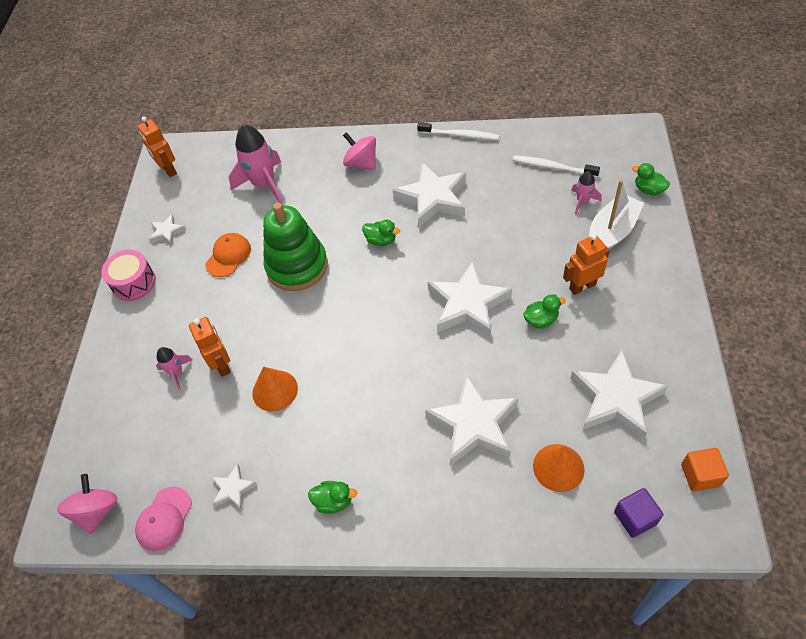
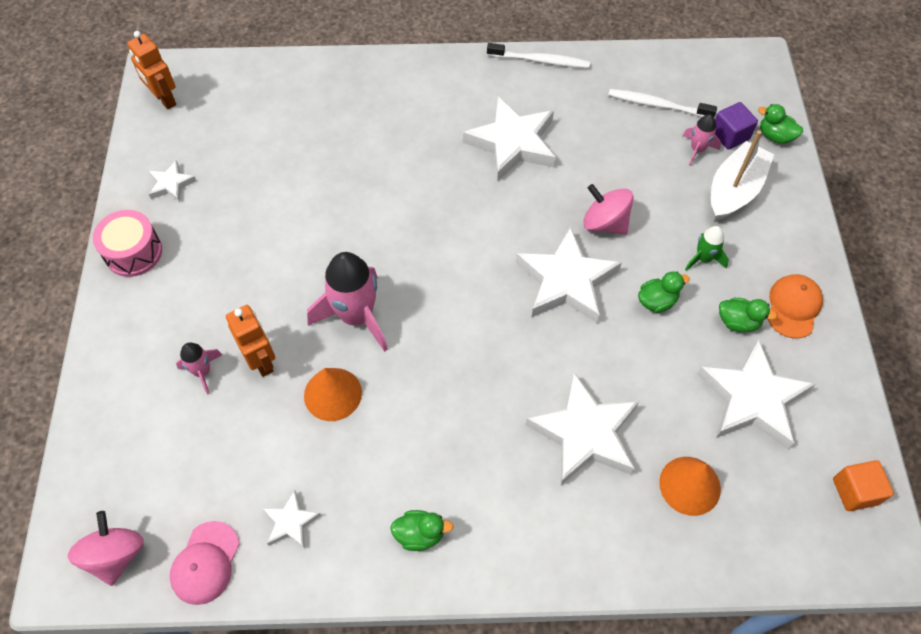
camera: 10 degrees left, 5 degrees up
(228, 256) = (256, 217): orange cap -> orange cap (793, 307)
(264, 184) = (294, 121): pink rocket -> pink rocket (356, 316)
(297, 266) = (347, 231): green stacking toy -> none
(361, 163) = (418, 95): pink spinning top -> pink spinning top (605, 223)
(381, 240) = (451, 198): green duck -> green duck (738, 322)
(582, 286) = (703, 258): orange robot -> green rocket
(635, 518) = (783, 545): purple cube -> purple cube (730, 135)

